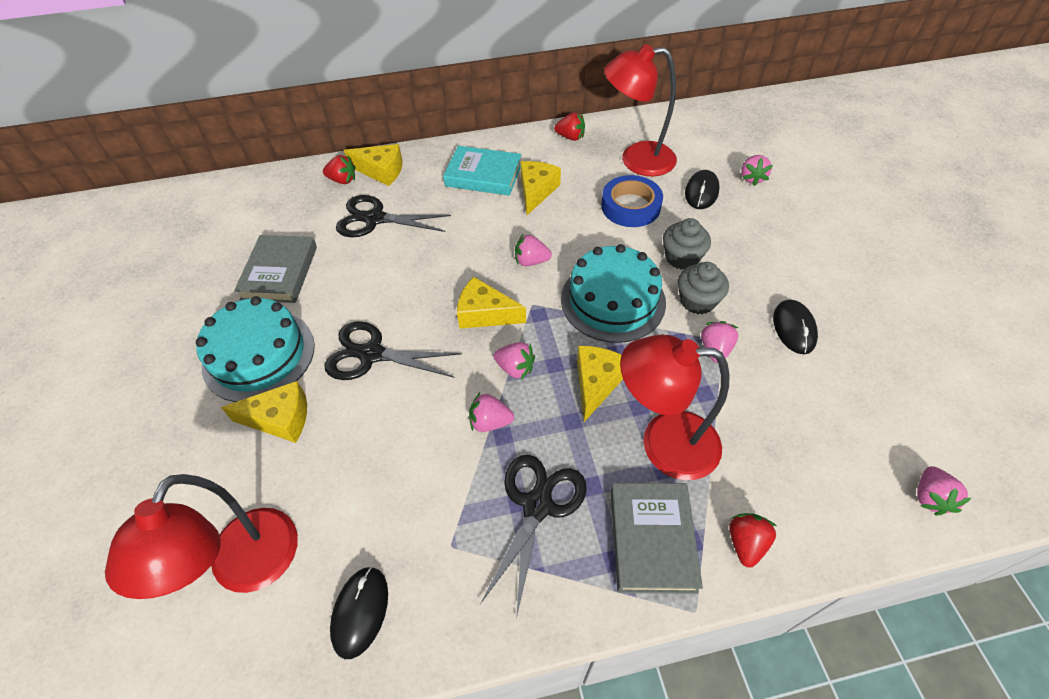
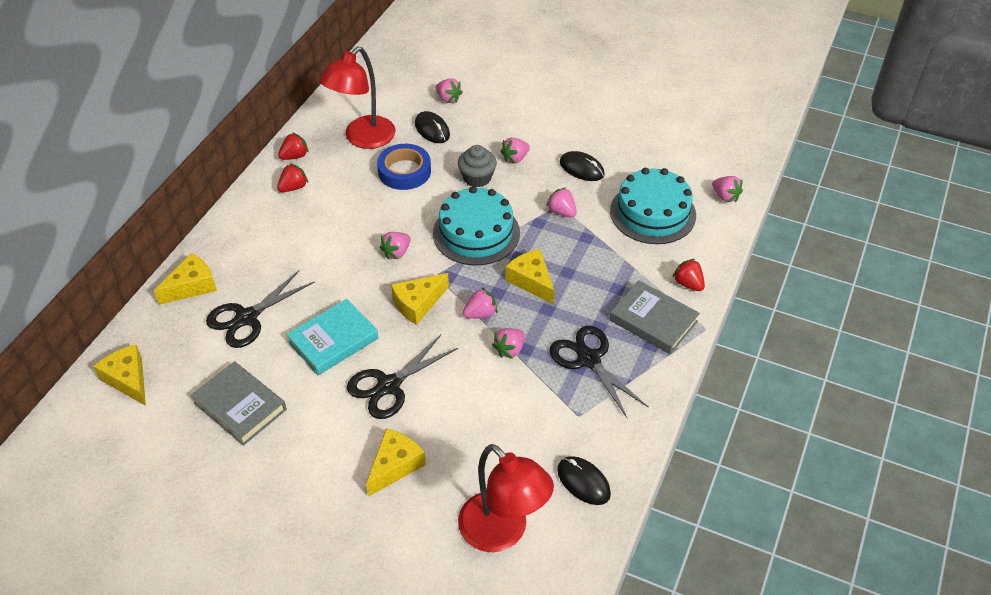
camera: 55 degrees left, 5 degrees down
(259, 355) = (318, 455): turquoise cake -> turquoise cake (653, 213)
(342, 180) = (172, 316): red strawberry -> red strawberry (293, 187)
(483, 175) = (275, 228): turquoise book -> turquoise book (333, 340)
(536, 191) = (330, 209): yellow cheese -> yellow cheese (128, 379)
(663, 443) = (601, 277): red lamp -> none
(697, 301) = (519, 194): grey cupcake -> none
(740, 269) = (515, 158): none -> pink strawberry

